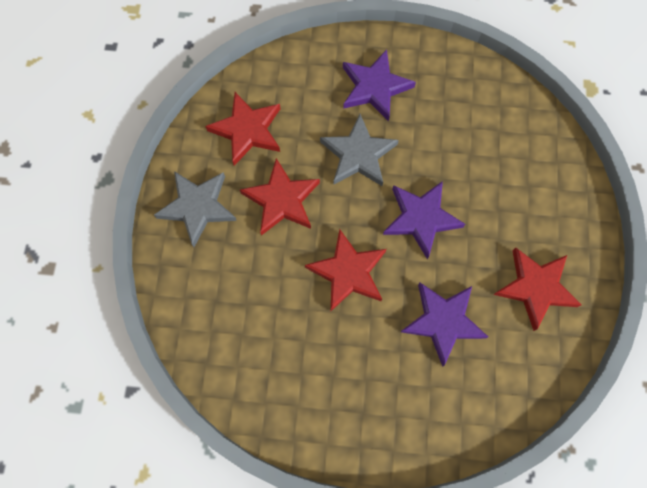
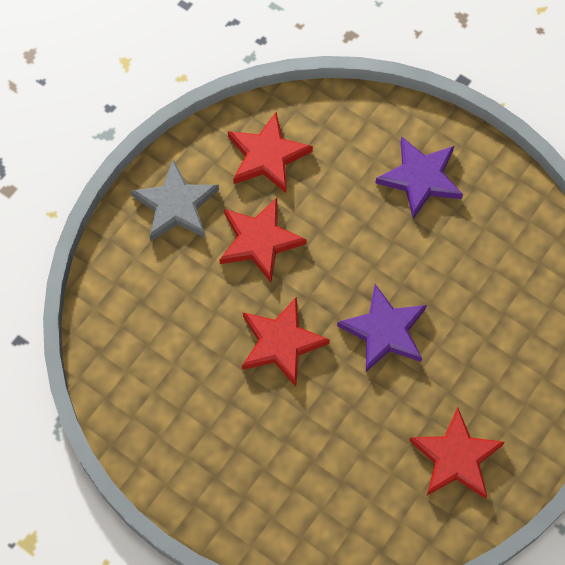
camera: 30 degrees right, 5 degrees down
(358, 154) = (362, 236): grey star -> none
(443, 321) = (343, 438): purple star -> none

